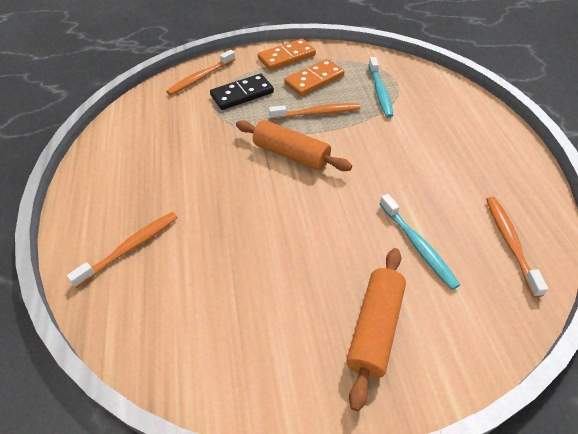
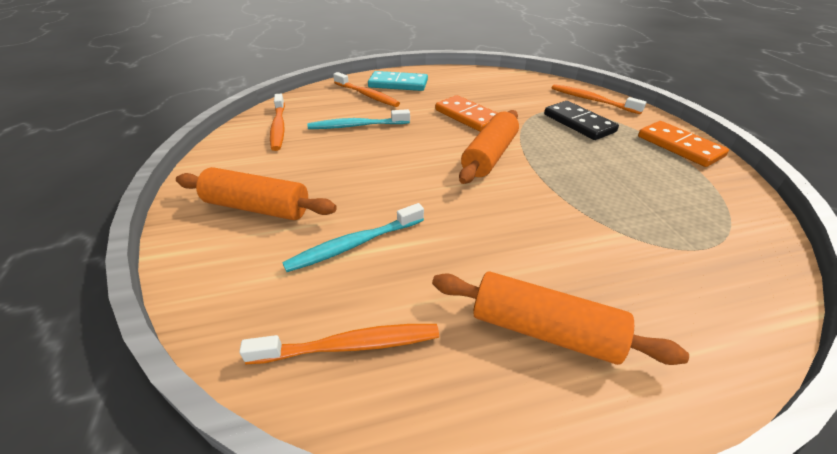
camera: 85 degrees right, 10 degrees down
(107, 215) = (398, 84): none -> turquoise domino
(314, 80) = (644, 168): orange domino -> orange domino (468, 116)
(317, 113) = (573, 171): orange toothbrush -> orange toothbrush (279, 127)
(380, 92) = (659, 226): turquoise toothbrush -> turquoise toothbrush (357, 126)
(474, 156) = (543, 330): none -> orange rolling pin

